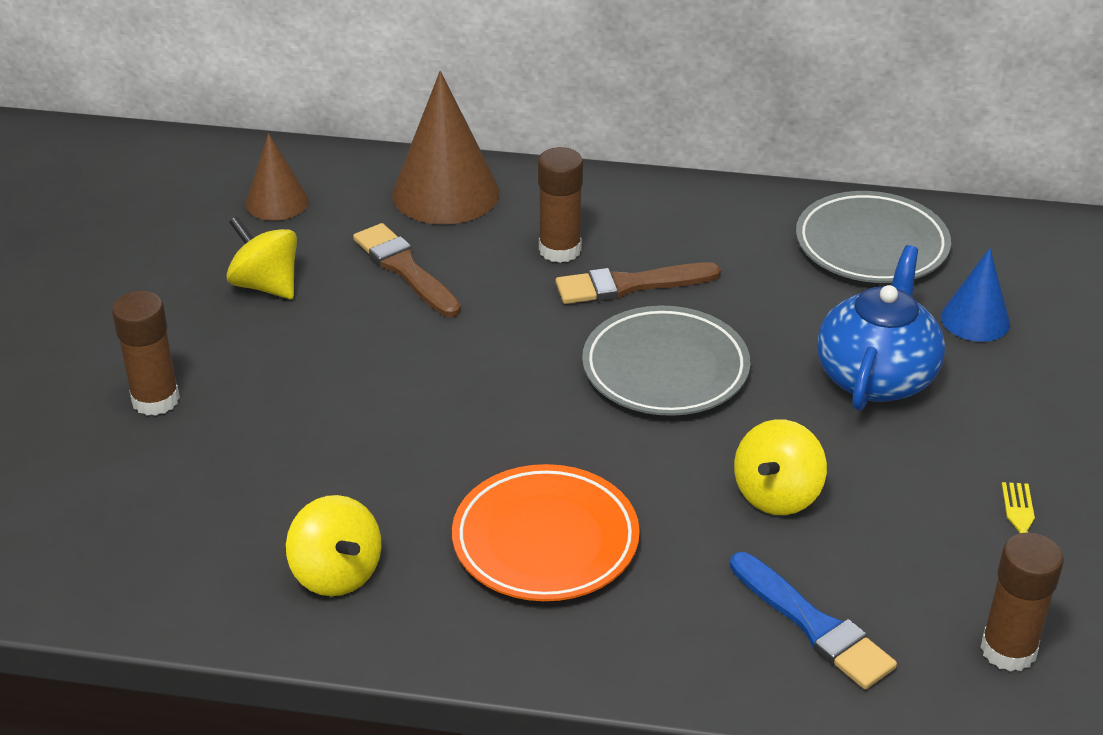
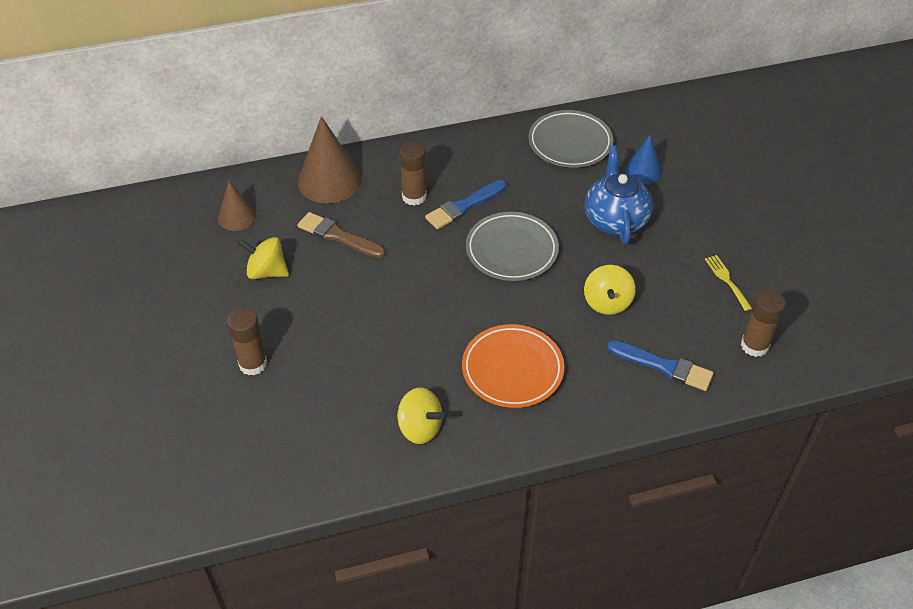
camera: 25 degrees left, 10 degrees up
(630, 285) = (464, 206): brown brush -> blue brush

